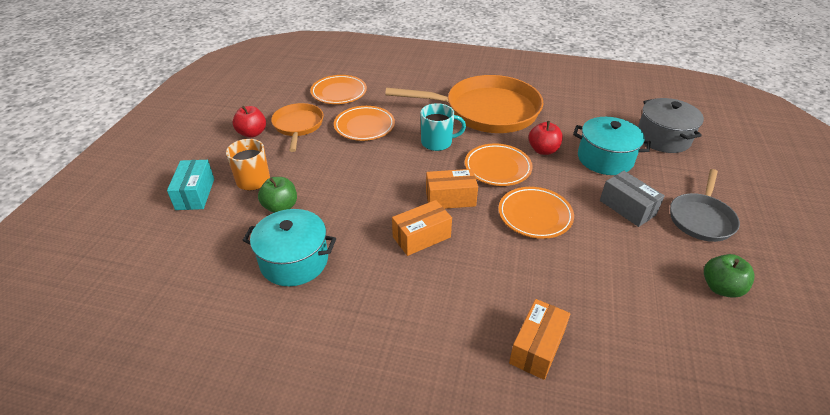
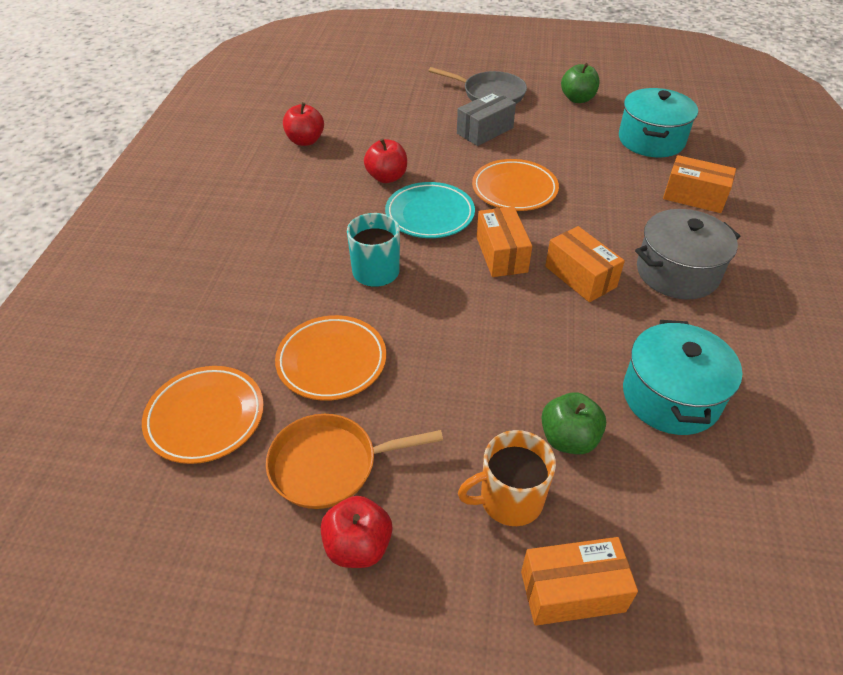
camera: 95 degrees left, 5 degrees up
(195, 194) = (572, 591): turquoise box -> orange box
(486, 111) = (289, 223): orange pan -> none
(497, 168) = (430, 214): orange plate -> turquoise plate
(585, 115) = (305, 141): none -> red apple
(605, 159) = (400, 135): turquoise pot -> turquoise pot (651, 140)
(663, 138) = (356, 95): grey pot -> grey pot (677, 272)

